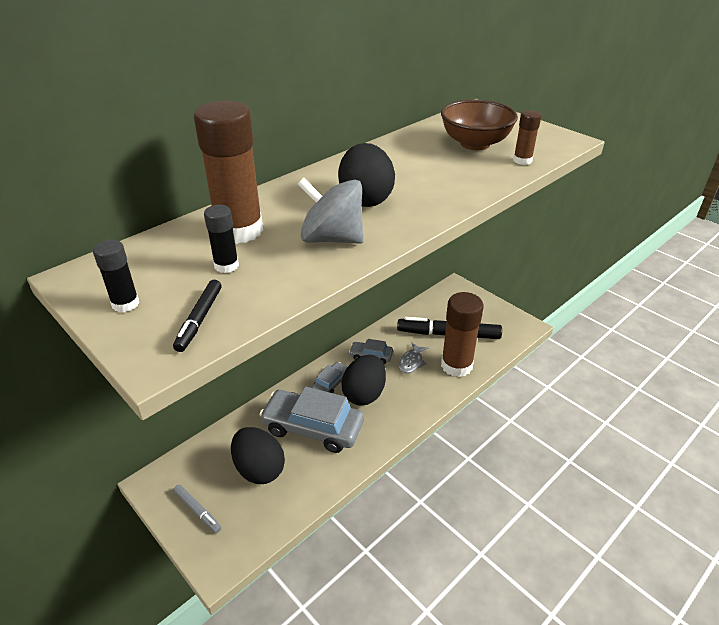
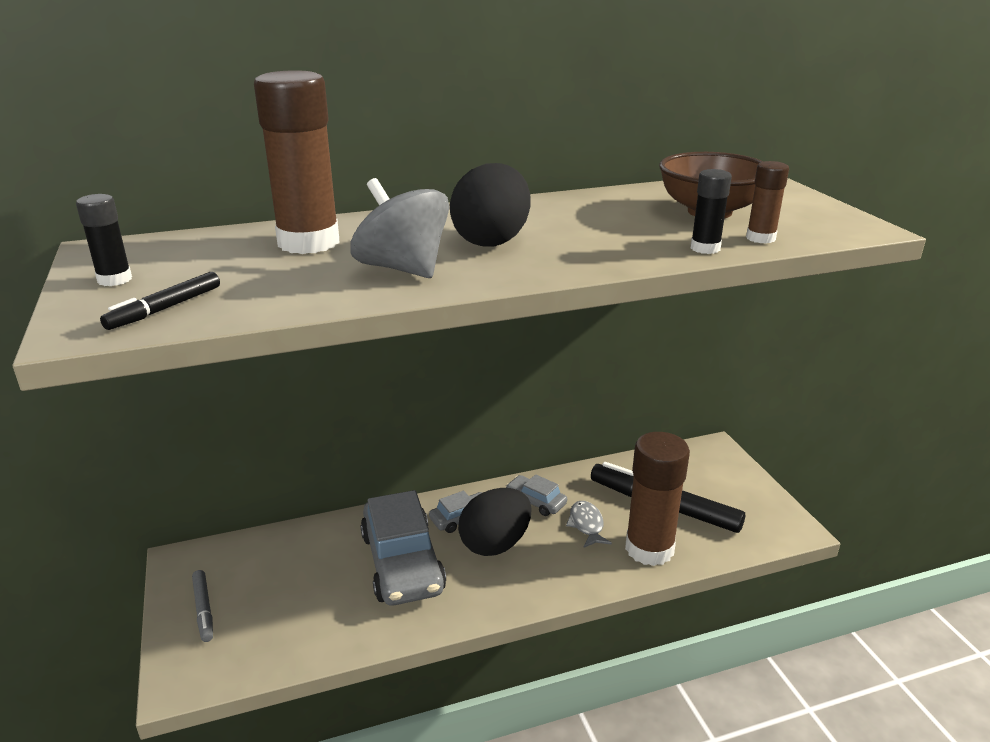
camera: 25 degrees right, 10 degrees down
(226, 266) = (254, 269): black glue stick -> black glue stick (705, 248)
(259, 469) = (305, 588): black egg -> none
(313, 427) = (402, 562): grey car -> grey car turned 150 degrees counterclockwise
(411, 362) = (586, 525): grey fish -> grey fish turned 120 degrees clockwise

